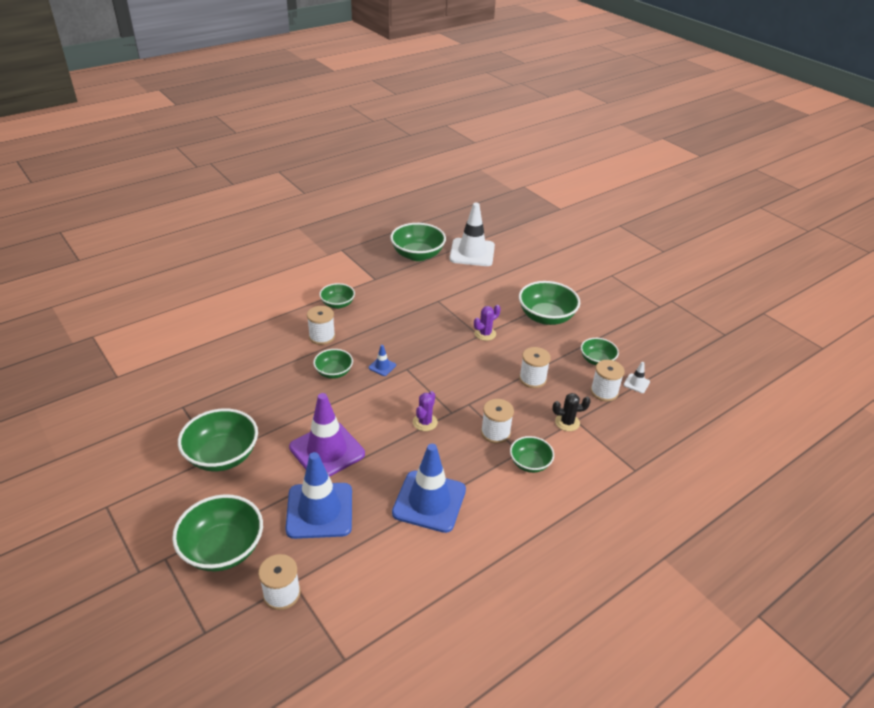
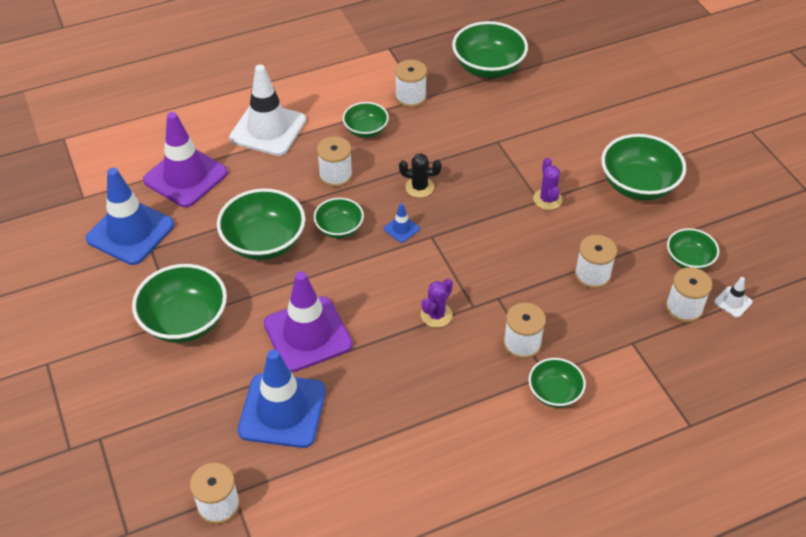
camera: 15 degrees right, 10 degrees up
(201, 351) = (185, 177): none -> purple traffic cone
(223, 549) = (164, 438): green bowl -> green bowl (264, 242)
(366, 279) = (410, 97): none -> white spool
(429, 501) = (415, 422): blue traffic cone -> blue traffic cone (130, 232)
(472, 252) = (563, 72): white traffic cone -> white traffic cone (268, 129)
(485, 334) = (547, 199): purple cactus -> purple cactus turned 75 degrees counterclockwise
(567, 422) = (620, 344): black cactus -> black cactus (419, 187)

